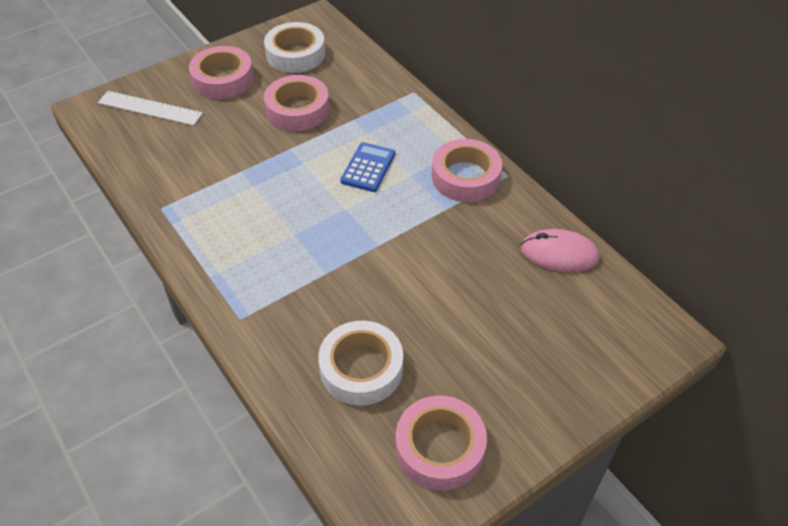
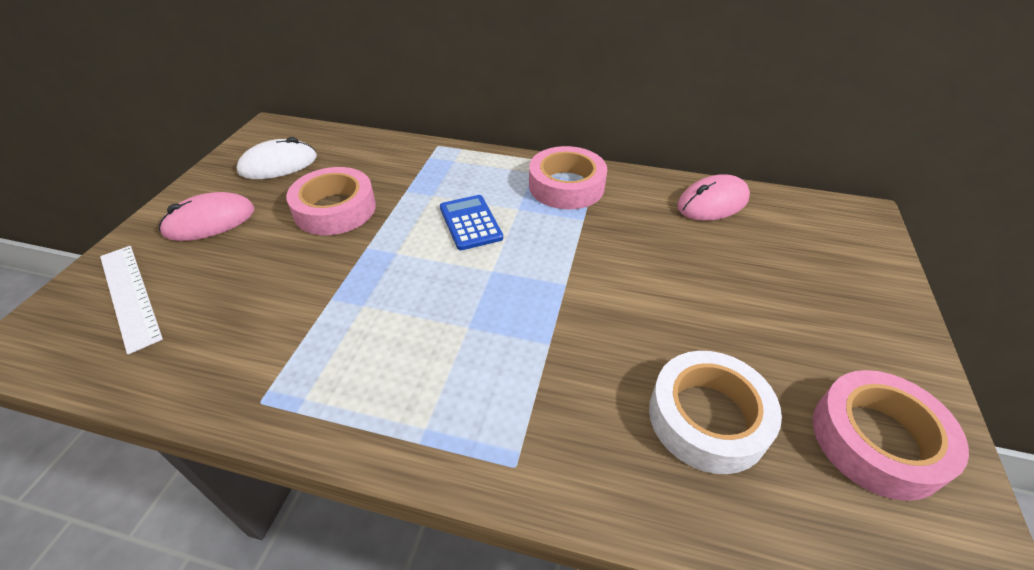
camera: 40 degrees left, 5 degrees down
(150, 108) = (129, 295): white ruler -> white ruler turned 75 degrees clockwise
(223, 79) = (210, 221): pink tape -> pink mouse
(295, 54) = (278, 164): white tape -> white mouse

